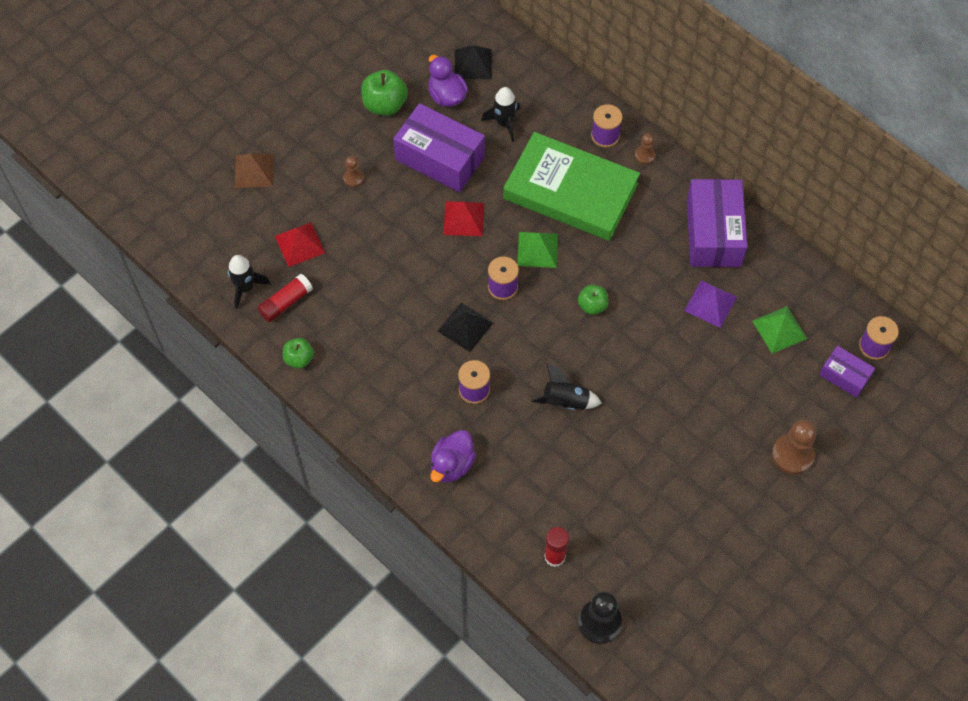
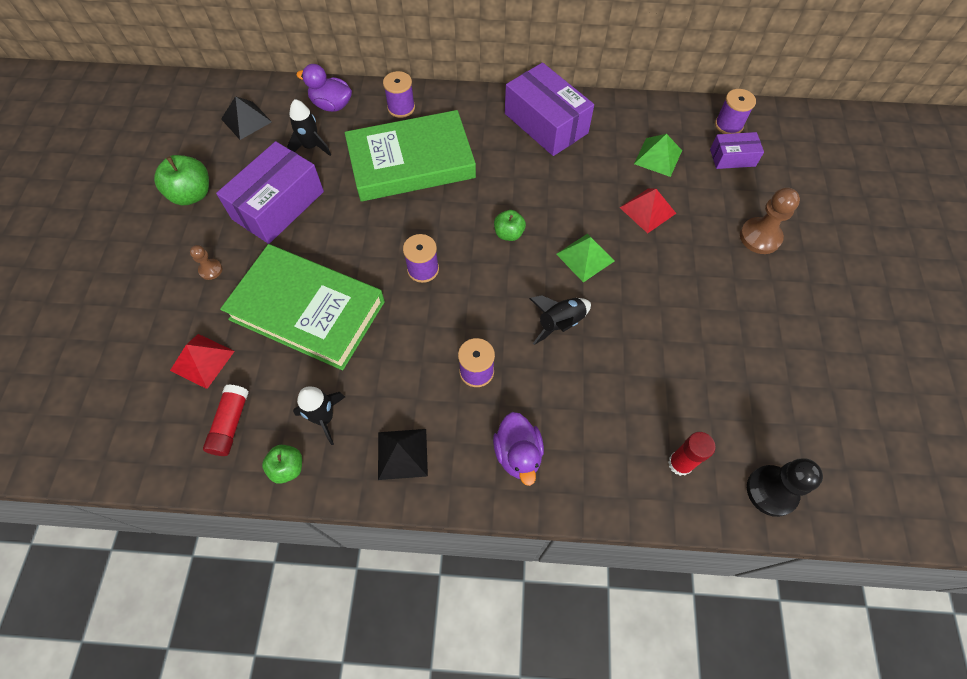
camera: 40 degrees left, 0 degrees up
(245, 288) = (176, 440): black rocket -> black rocket (324, 418)
(254, 171) = (103, 326): brown pyramid -> none
(395, 258) = (307, 310): none -> green book
(440, 158) = (278, 205): purple box -> purple box turned 45 degrees counterclockwise
(446, 96) = (243, 156): purple duck -> purple duck (332, 105)
(464, 218) = (341, 238): red pyramid -> red pyramid (648, 210)
(465, 327) = (420, 324): black pyramid -> black pyramid (402, 454)
(537, 249) = (425, 221): green pyramid -> green pyramid (585, 257)
(645, 155) = (444, 103): brown pawn -> none
(710, 303) = (593, 172): purple pyramid -> none

